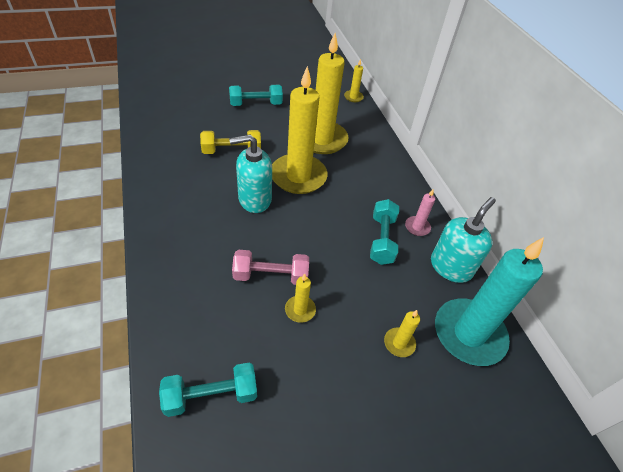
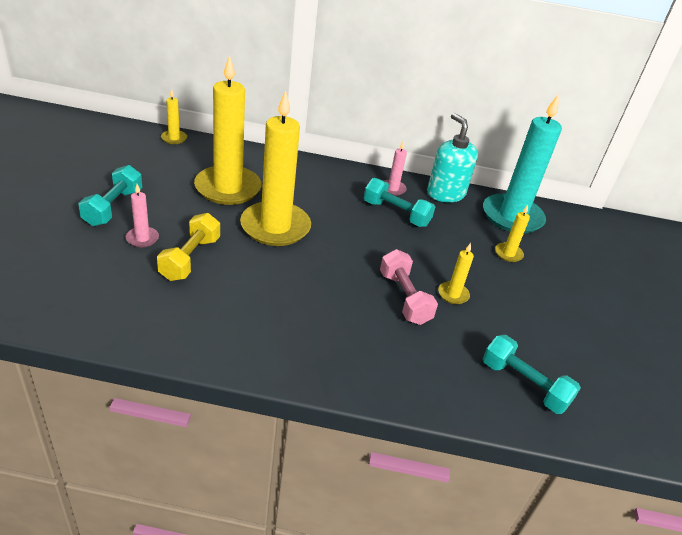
camera: 65 degrees left, 10 degrees down
(211, 395) = (524, 384): turquoise dumbbell -> turquoise dumbbell turned 60 degrees counterclockwise
(235, 126) = (142, 238): none -> pink candle
(254, 199) = (289, 270): turquoise soap dispenser -> none
(271, 276) = (404, 298): pink dumbbell -> pink dumbbell turned 45 degrees counterclockwise

